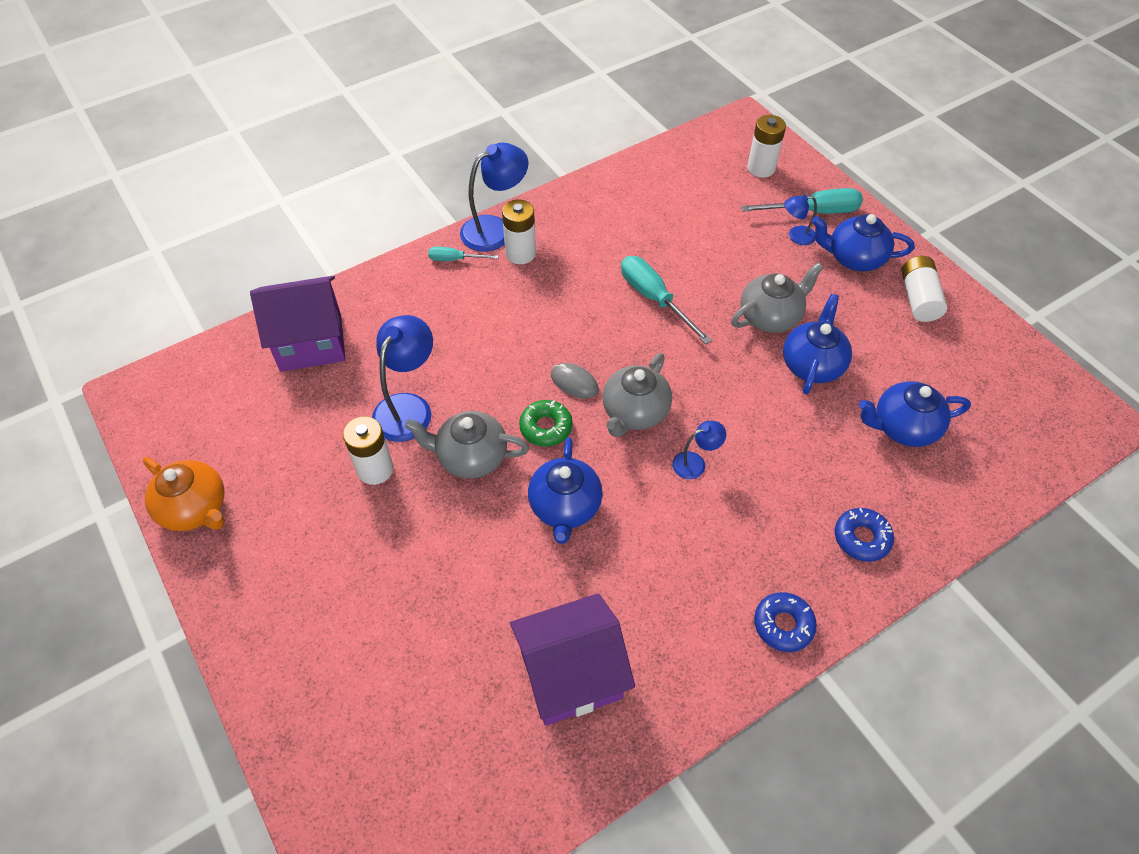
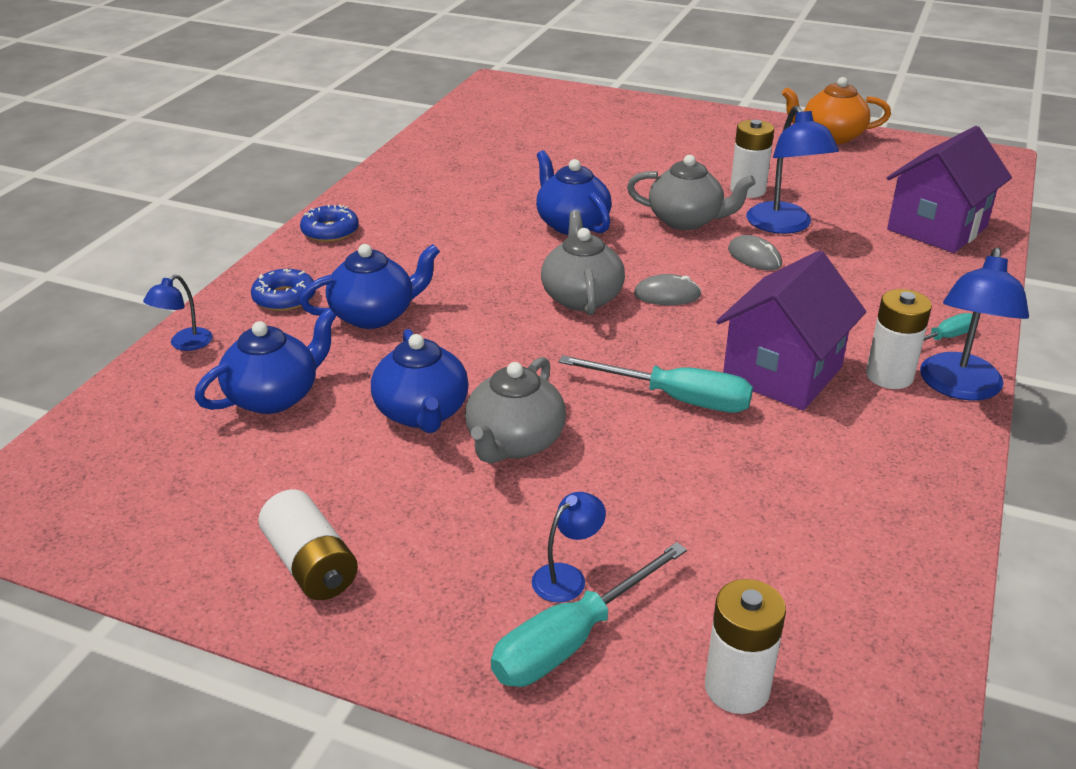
camera: 145 degrees right, 20 degrees down
(471, 457) = (686, 220): grey teapot -> grey teapot turned 45 degrees clockwise
(472, 386) = (754, 257): none -> grey mouse
(546, 427) = (650, 258): green donut -> none
(571, 675) = (474, 165): purple house -> purple house (782, 373)
(695, 463) = (485, 287): blue lamp -> blue lamp (184, 344)
(854, 258) = (448, 584): blue teapot -> blue teapot (374, 315)

